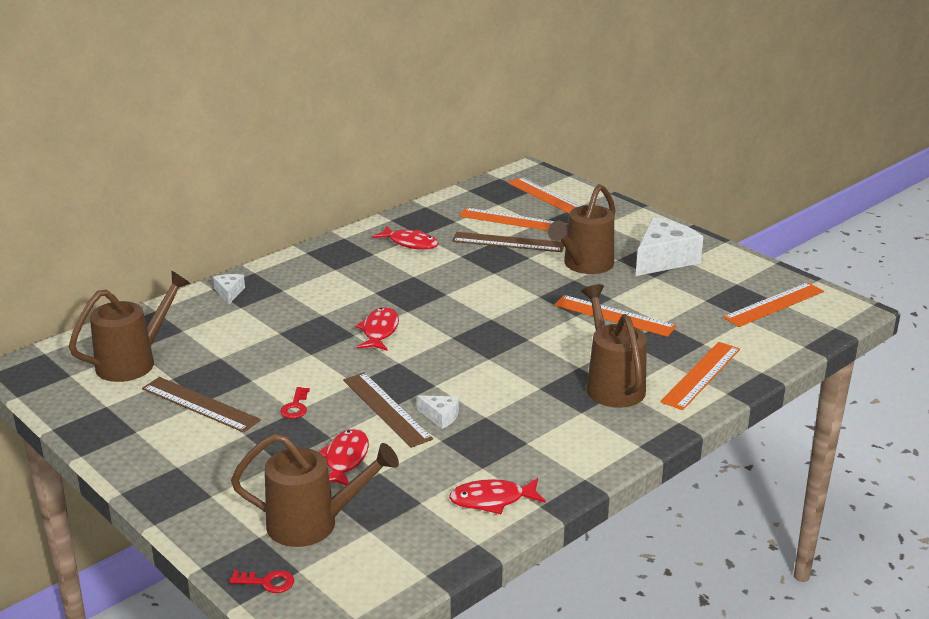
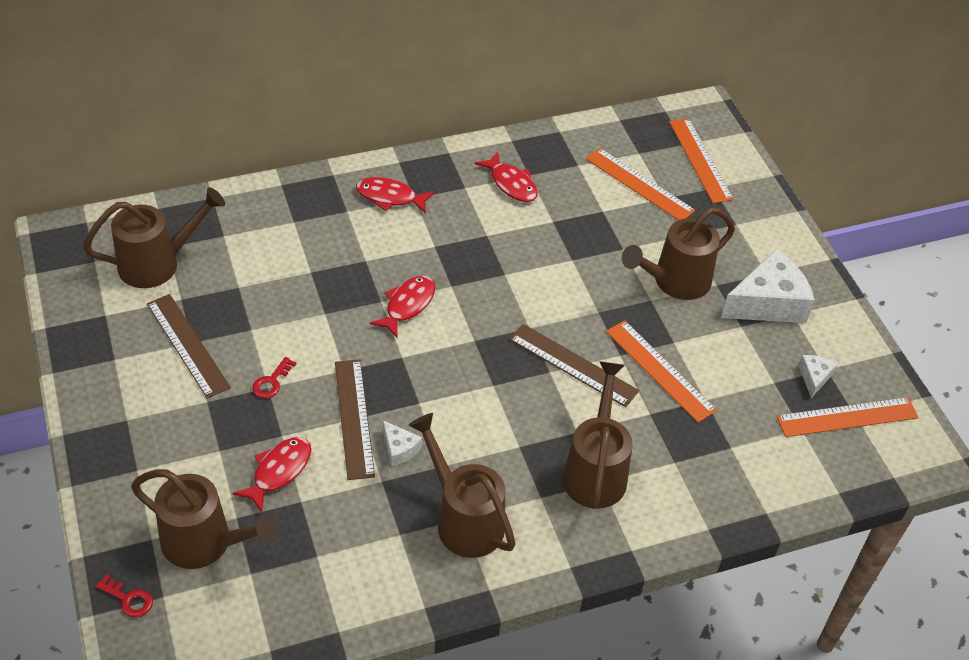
camera: 20 degrees right, 20 degrees up
(229, 293) = (293, 197): white cheese -> white cheese (814, 378)
(492, 500) = (384, 581): red fish -> red fish (390, 197)
(508, 242) = (614, 217): brown ruler -> brown ruler (573, 365)
(529, 443) = (464, 519): none -> brown watering can
(701, 375) = (697, 492): orange ruler -> none

